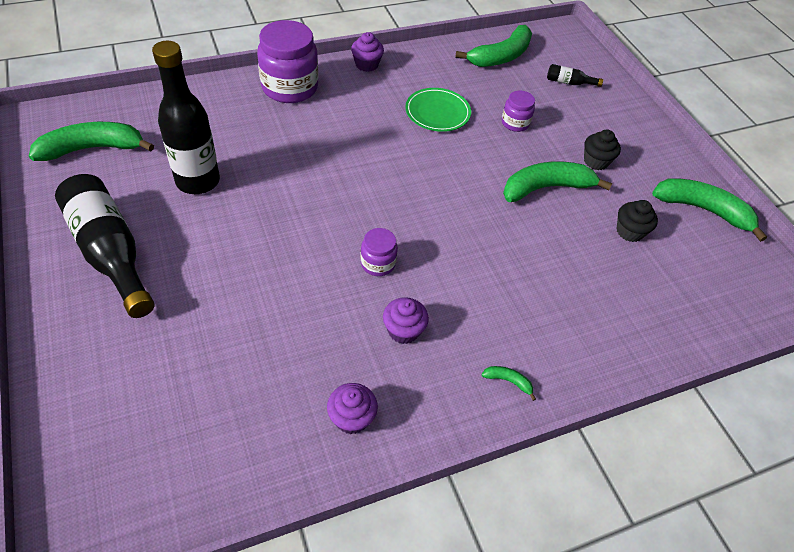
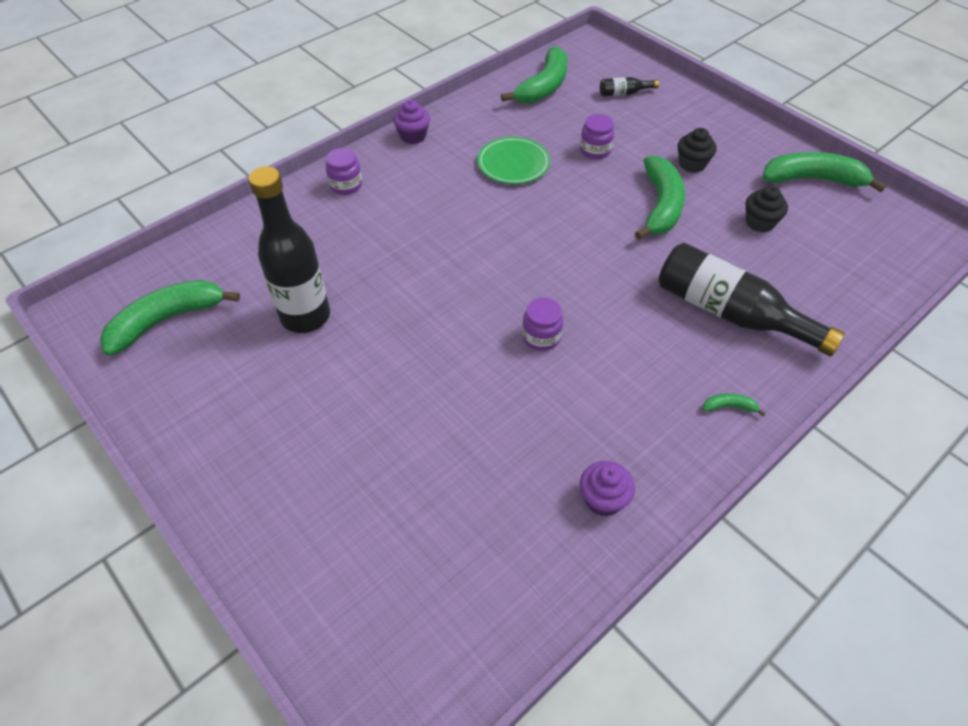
camera: 15 degrees left, 0 degrees up
(110, 252) = (255, 425): black bottle -> black bottle (730, 313)
(290, 87) = (346, 185): purple jar -> purple jar, size x0.51
(403, 330) = (604, 394): purple cupcake -> none
(546, 188) = (660, 206): green banana -> green banana turned 135 degrees clockwise

